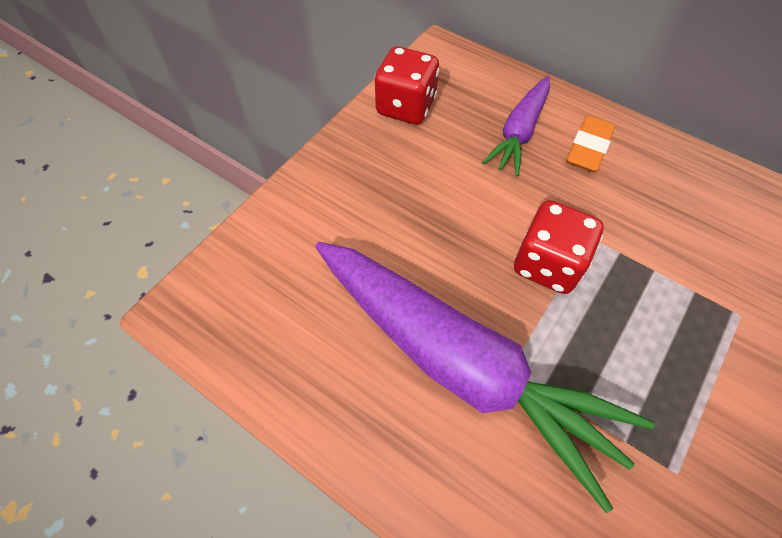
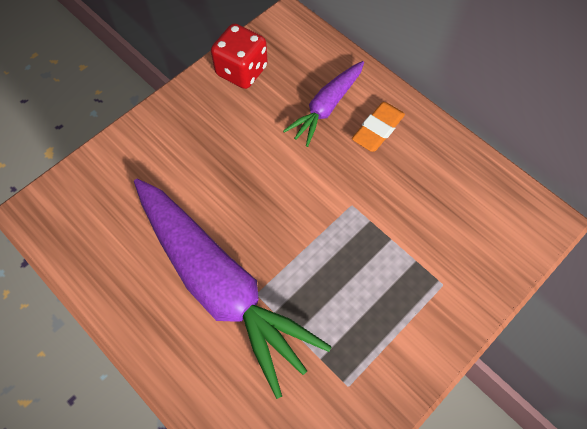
camera: 10 degrees right, 5 degrees up
(548, 264) = (310, 221): red dice -> none

